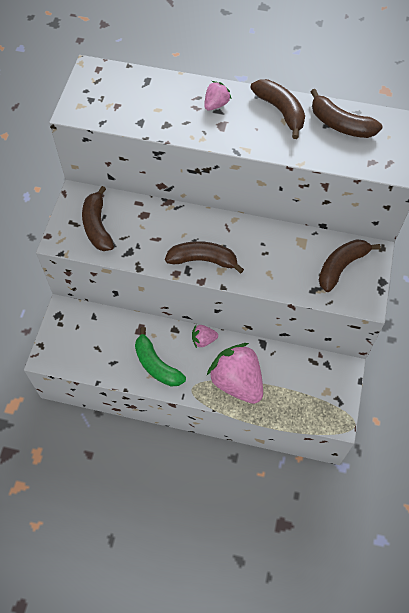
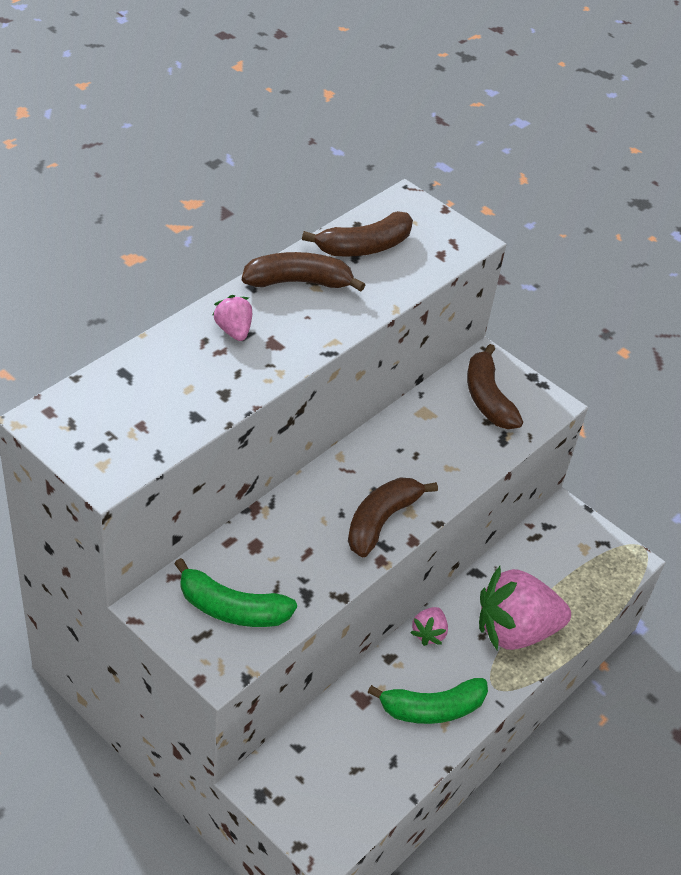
camera: 65 degrees left, 15 degrees down
(97, 226) = (231, 608): brown banana -> green banana

